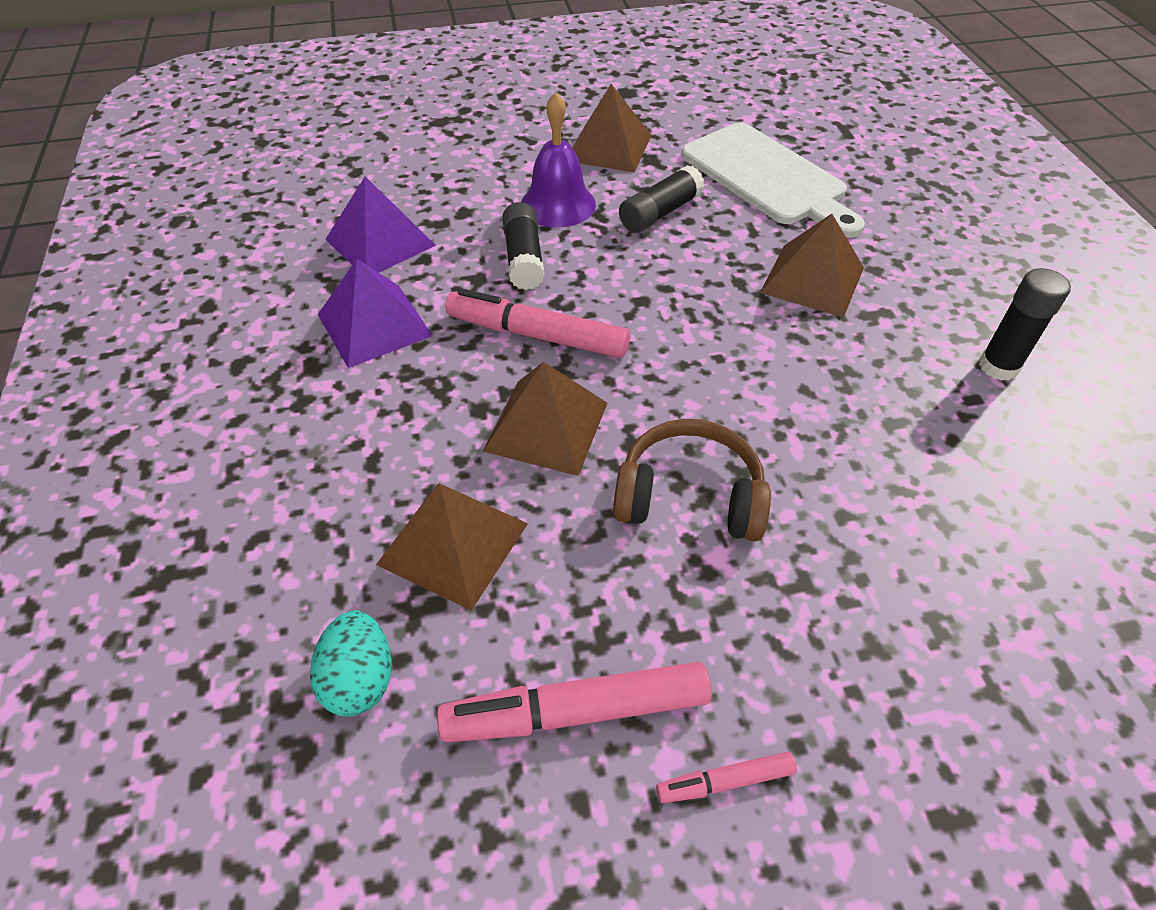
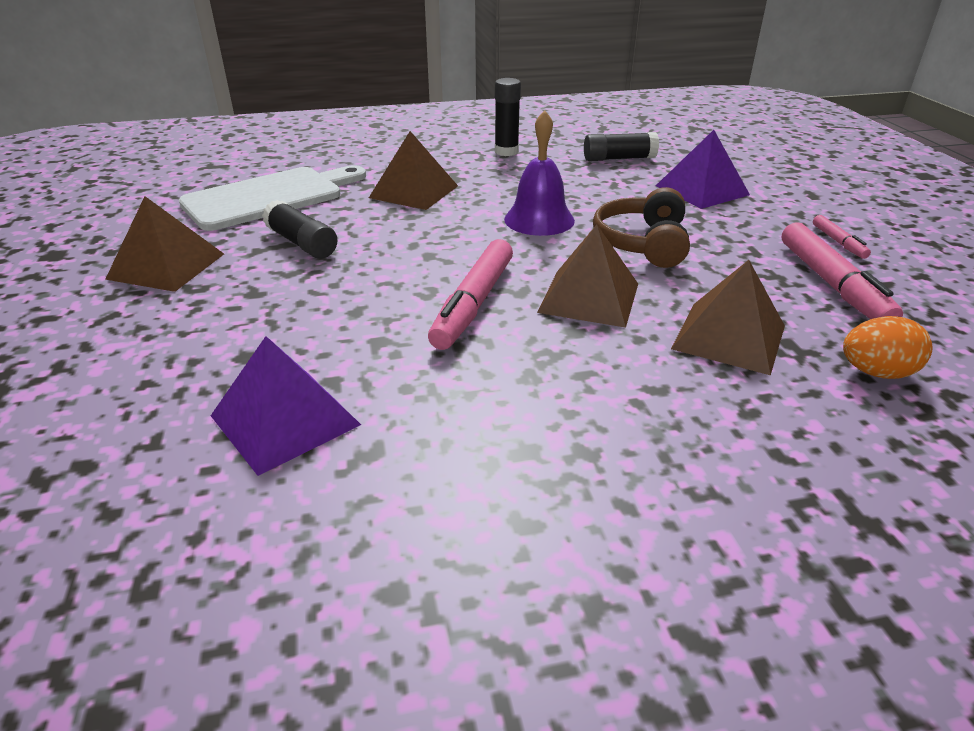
camera: 90 degrees left, 15 degrees down
(360, 679) = (876, 372): turquoise egg -> orange egg
(374, 324) = (452, 408): purple pyramid -> purple pyramid (701, 190)
(524, 258) = (352, 313): black glue stick -> black glue stick (619, 158)
(558, 204) = (261, 295): purple bell -> purple bell (539, 220)

